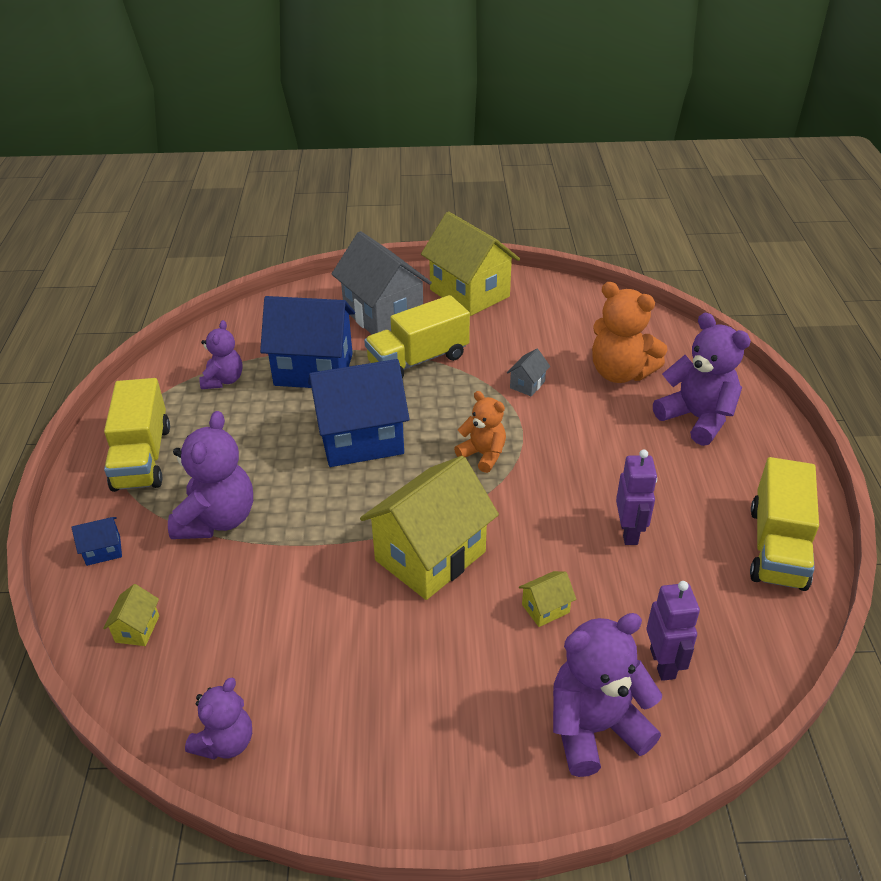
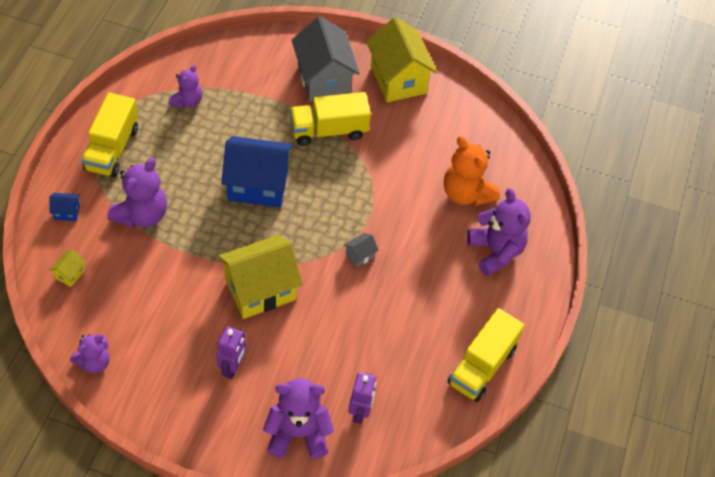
camera: 15 degrees right, 15 degrees up
(313, 369) = (252, 113): blue house -> none
(483, 455) = (332, 227): orange teddy bear -> none
(527, 384) = (394, 180): grey house -> grey house (360, 255)
(545, 608) = (311, 351): yellow house -> none
(629, 532) = (394, 320): purple robot -> purple robot (233, 368)

